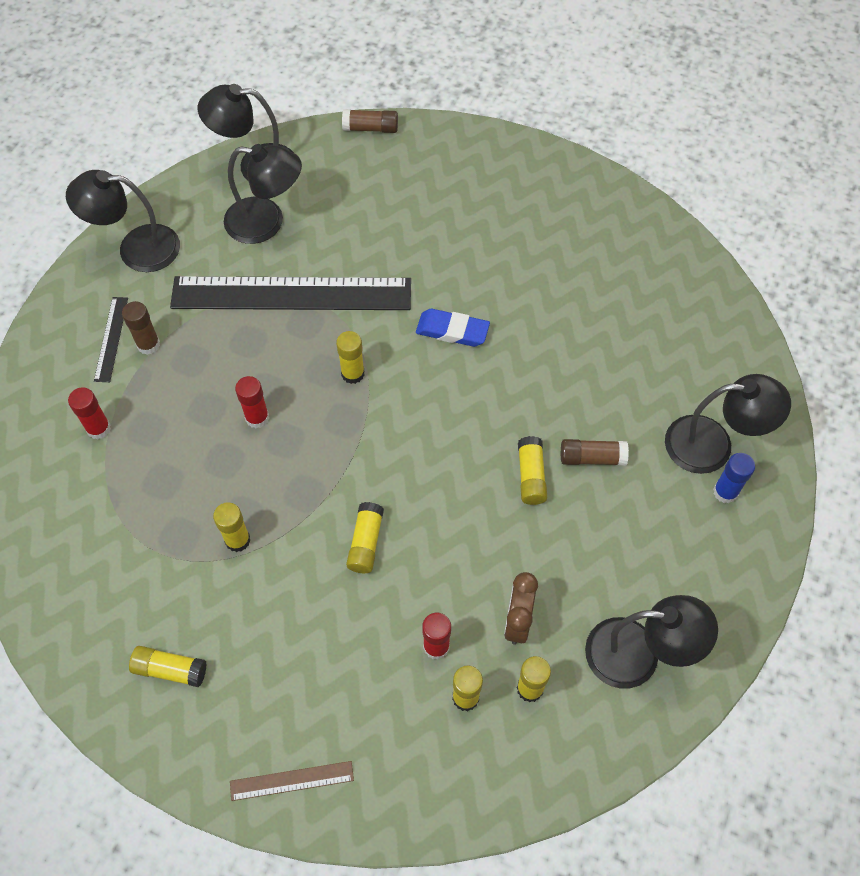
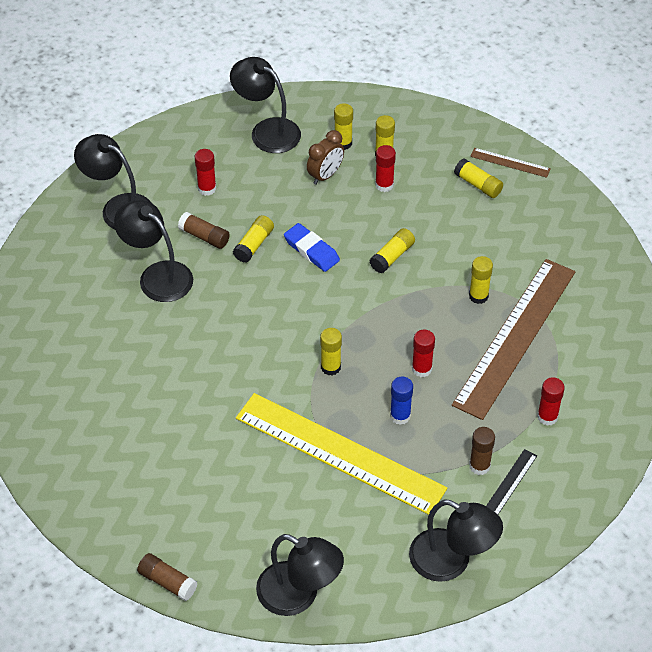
camera: 150 degrees left, 10 degrees down
(170, 670) = (558, 244): yellow glue stick -> yellow glue stick (478, 184)
(171, 507) = (515, 337): none -> brown ruler
(266, 222) = (322, 530): black lamp -> black lamp (157, 275)
(291, 294) = (340, 453): black ruler -> yellow ruler
(452, 331) = (233, 363): blue eraser -> blue eraser (311, 250)
(640, 524) = (207, 188): none -> red glue stick
(725, 492) = (137, 180): blue glue stick -> blue glue stick (400, 416)

